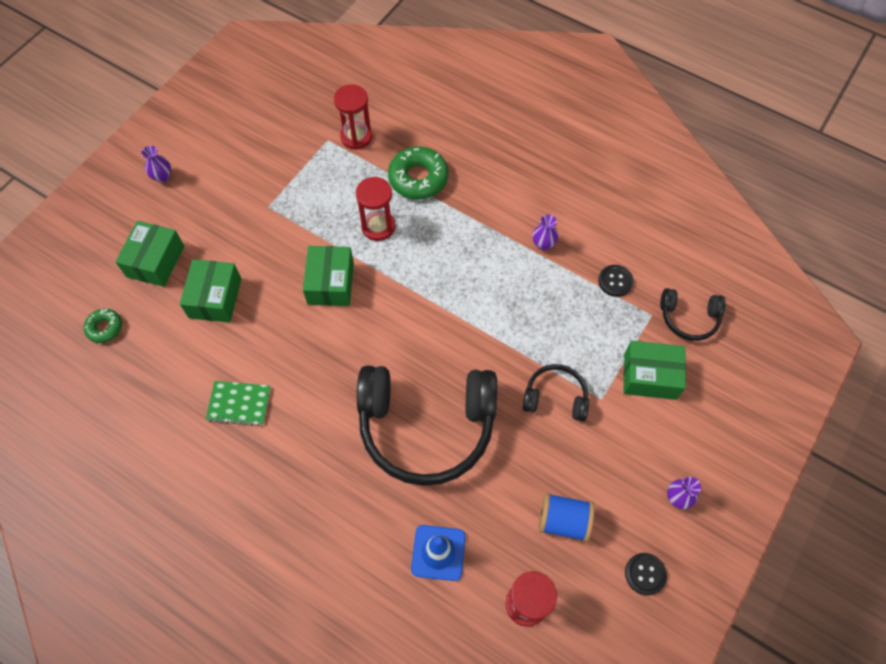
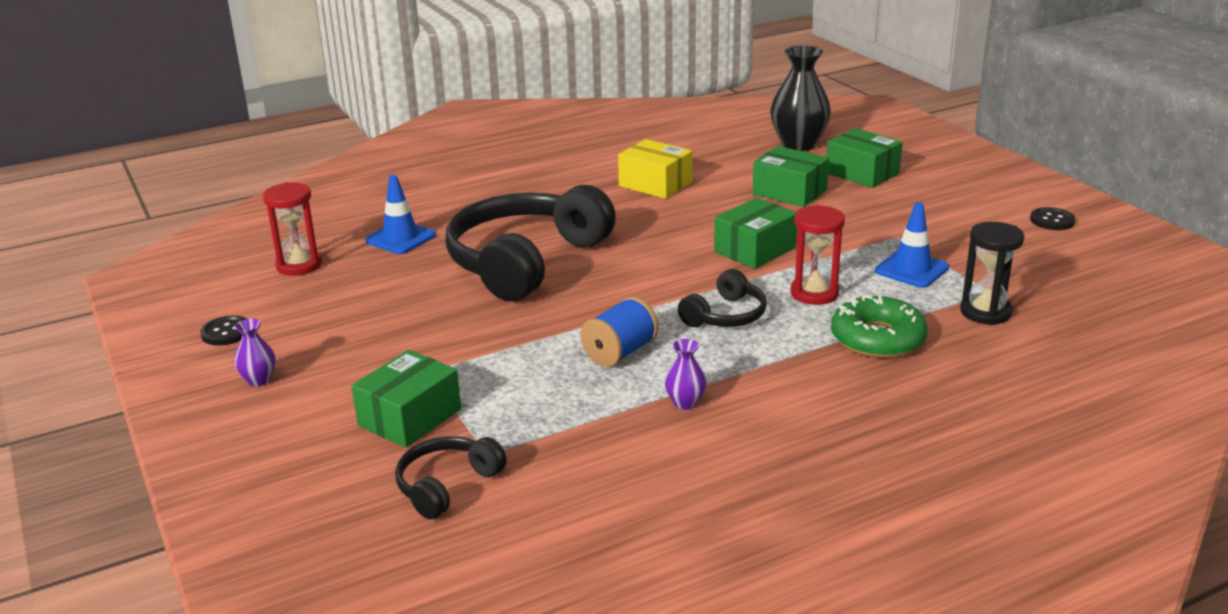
camera: 120 degrees right, 35 degrees down
(105, 328) = (798, 145): green donut -> black vase
(162, 177) = (983, 191): purple vase -> none
(239, 404) = (655, 184): green notebook -> yellow box
(316, 185) = (911, 269): none -> blue traffic cone
(330, 283) = (755, 250): green box -> green box turned 75 degrees counterclockwise
(356, 137) = (985, 312): red hourglass -> black hourglass
(555, 397) = (466, 342): black headphones -> black headphones (725, 315)
(563, 521) = (337, 305): blue spool -> blue spool (620, 353)
(615, 281) = (569, 442): black button -> black button (1052, 220)

